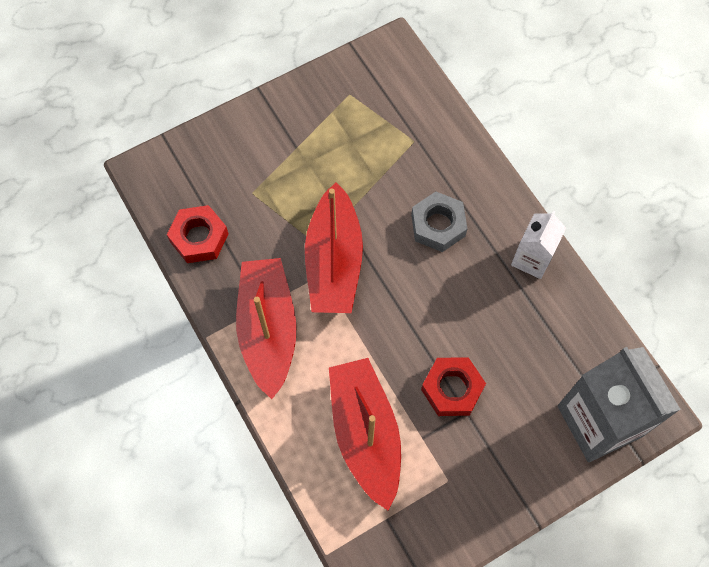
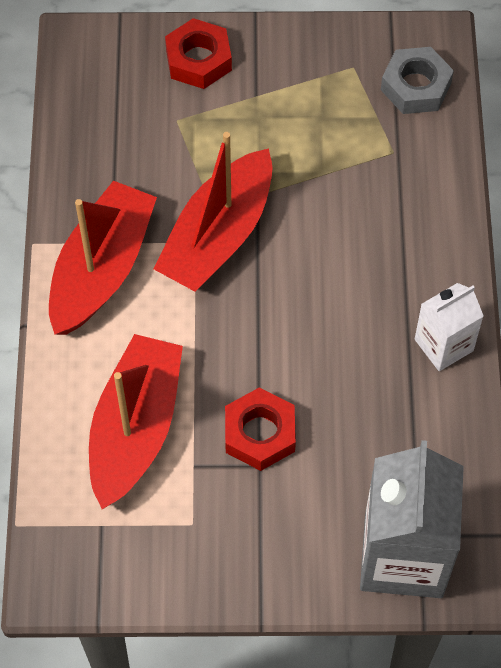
camera: 30 degrees right, 5 degrees down
(199, 238) = (90, 139): red nut -> red nut (198, 60)
(438, 225) = (359, 255): grey nut -> grey nut (415, 86)

